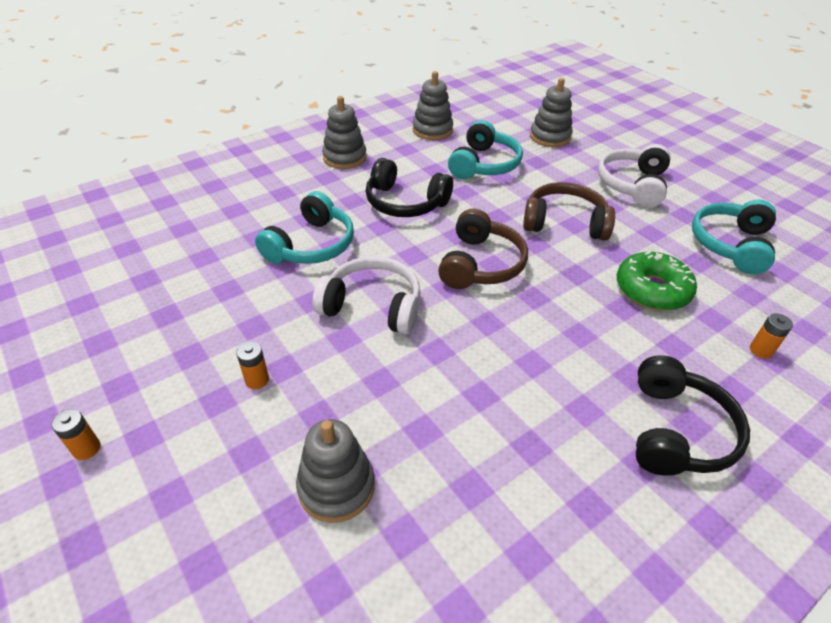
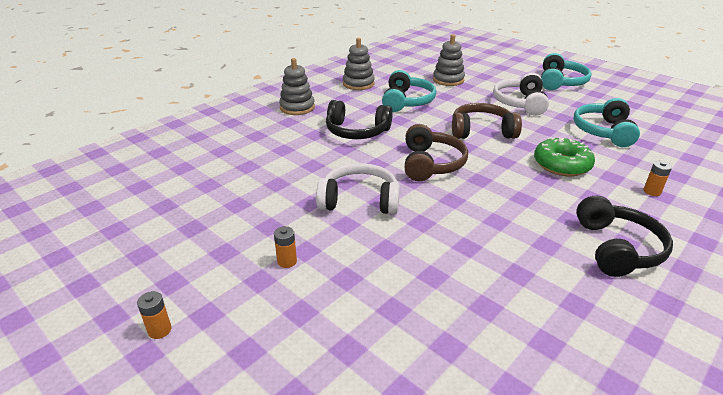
camera: 10 degrees left, 10 degrees down
(311, 245) = (294, 167): turquoise headphones -> turquoise headphones (560, 82)
(336, 486) = (381, 323): grey stacking toy -> none

